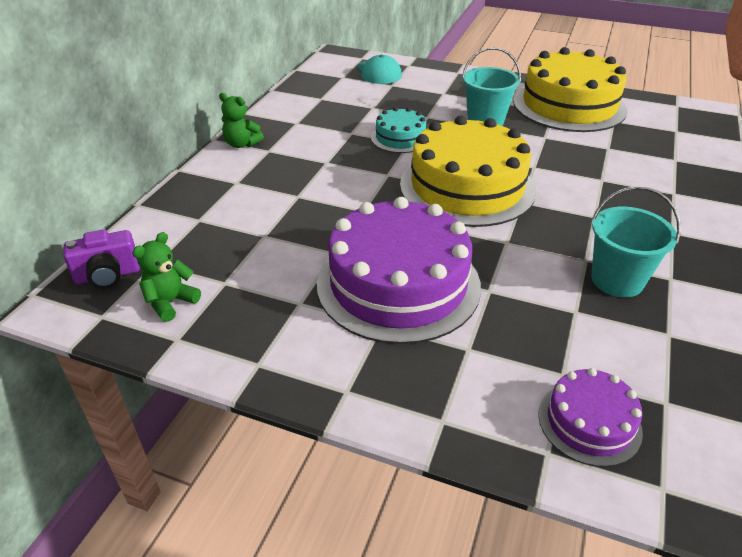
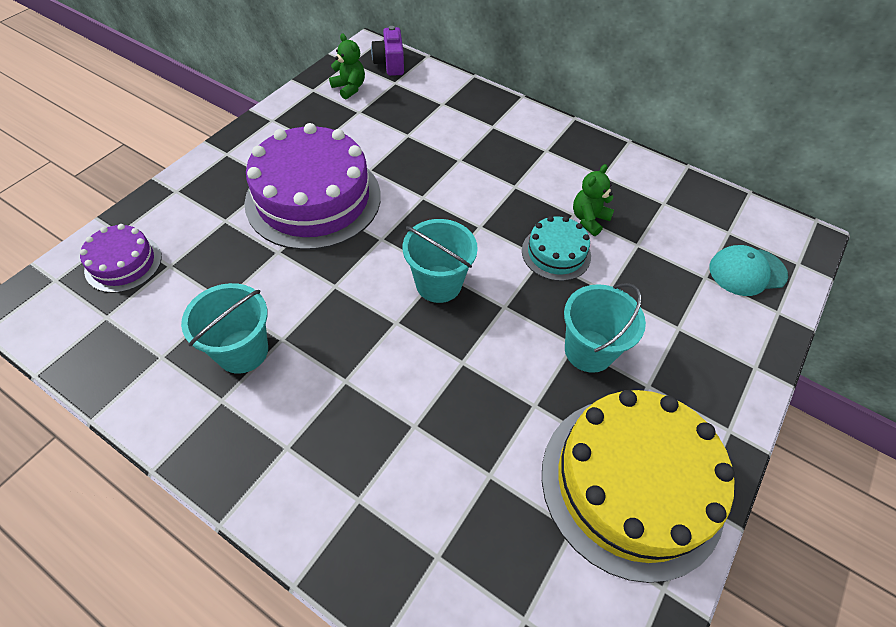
camera: 100 degrees right, 15 degrees up
(241, 144) = (562, 134): green teddy bear -> green teddy bear (589, 219)
(467, 187) = (438, 284): yellow cake -> turquoise bucket

